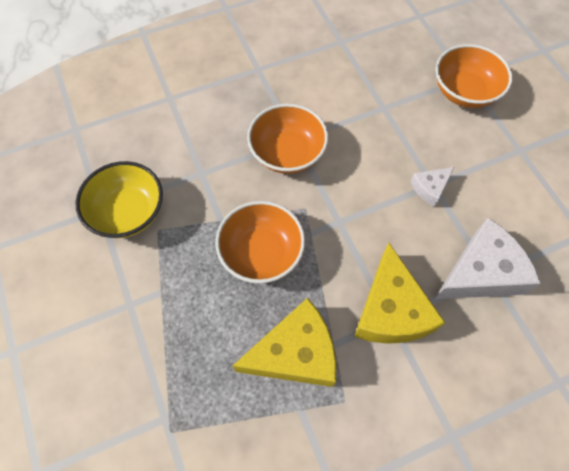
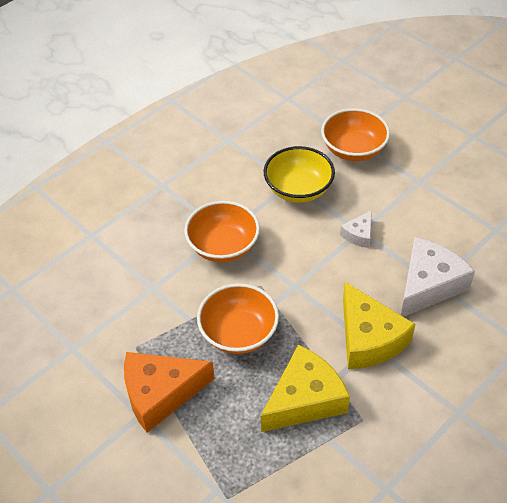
camera: 20 degrees left, 15 degrees down
(128, 212) = (100, 342): yellow bowl -> yellow bowl (298, 189)
(158, 289) = (160, 393): none -> orange cheese

